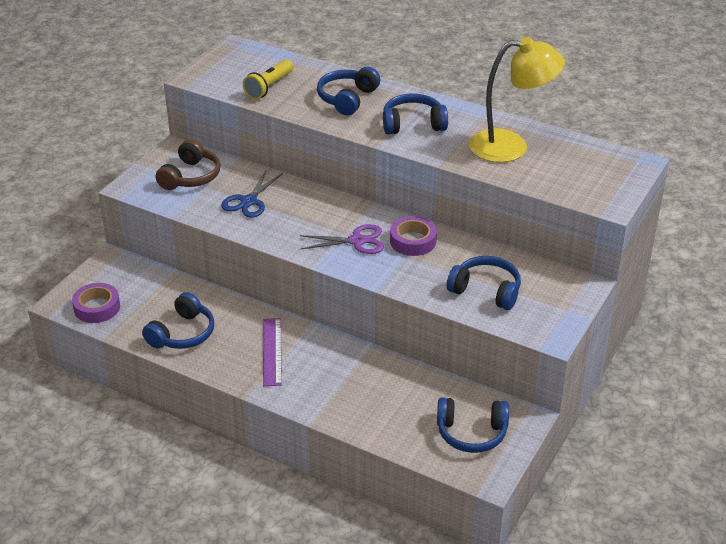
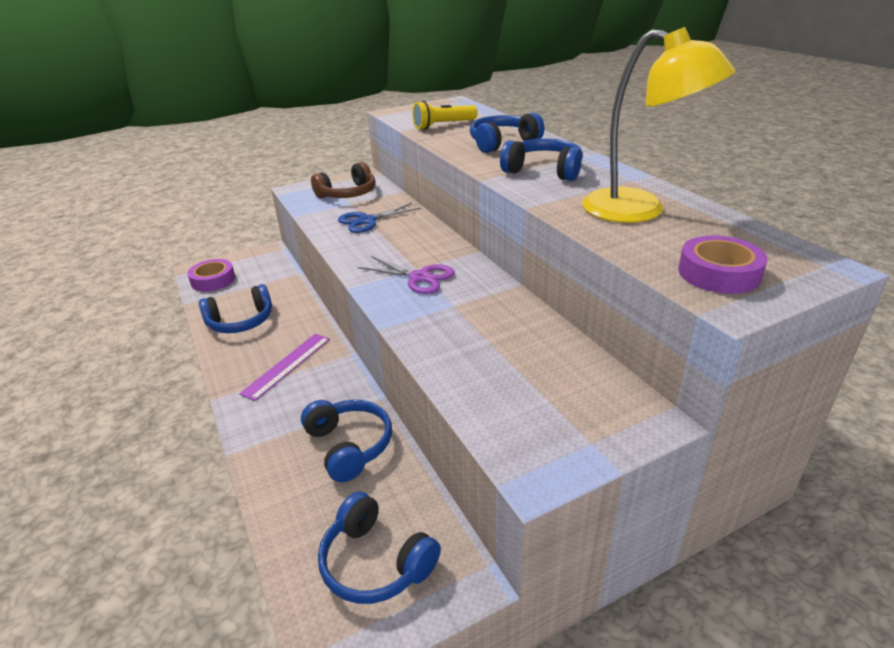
camera: 35 degrees right, 5 degrees down
(413, 241) = (476, 295): purple tape -> purple tape (718, 273)
(486, 291) = (503, 375): blue headphones -> blue headphones (349, 446)

